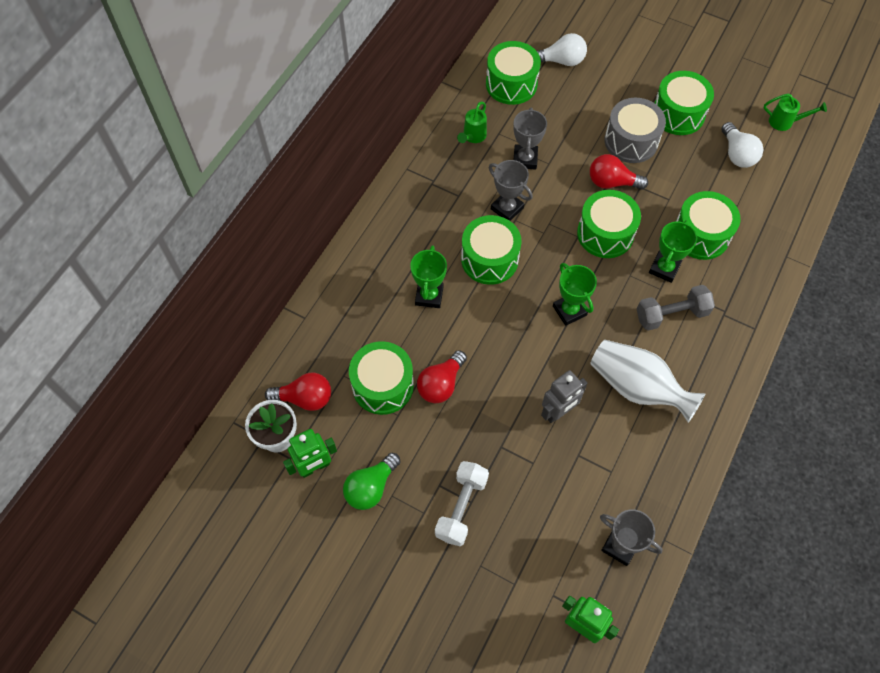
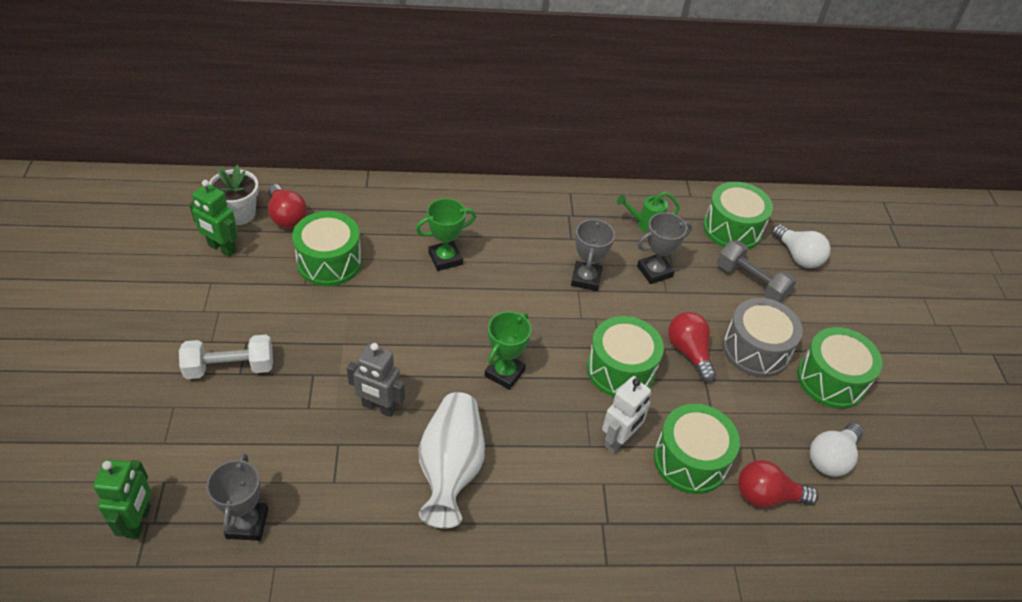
camera: 55 degrees right, 15 degrees down
(371, 487) = (220, 293): green light bulb -> none
(441, 384) = (355, 302): red light bulb -> red light bulb (767, 496)
(489, 259) = (518, 287): green drum -> none
(664, 268) = (619, 440): green trophy -> white robot
(671, 314) = (564, 469): grey dumbbell -> grey dumbbell (751, 282)
(785, 122) = (925, 494): green watering can -> none

